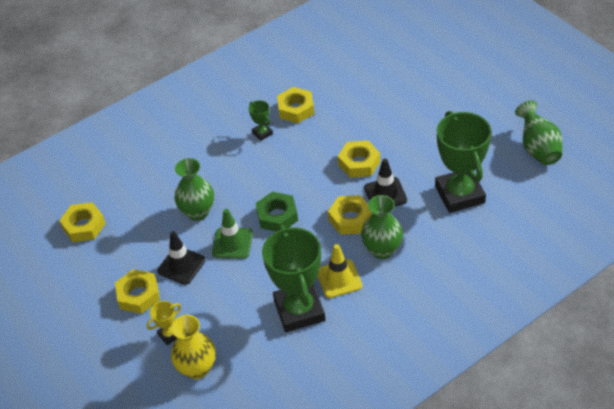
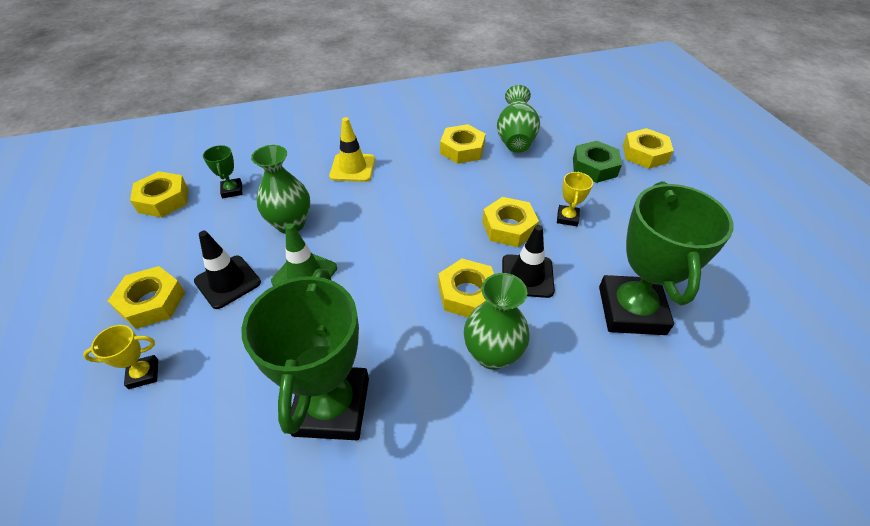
camera: 15 degrees right, 0 degrees up
(197, 368) = (137, 446): yellow vase -> none
(262, 133) = (413, 162): green trophy -> green trophy (232, 190)
(277, 216) = (377, 259): green nut -> green nut (594, 167)
(339, 279) = (412, 376): yellow traffic cone -> yellow traffic cone (352, 168)
(398, 142) = (567, 218): none -> yellow trophy
(439, 69) = (644, 154): none -> yellow nut
(538, 149) = (761, 282): green vase -> green vase (515, 139)

